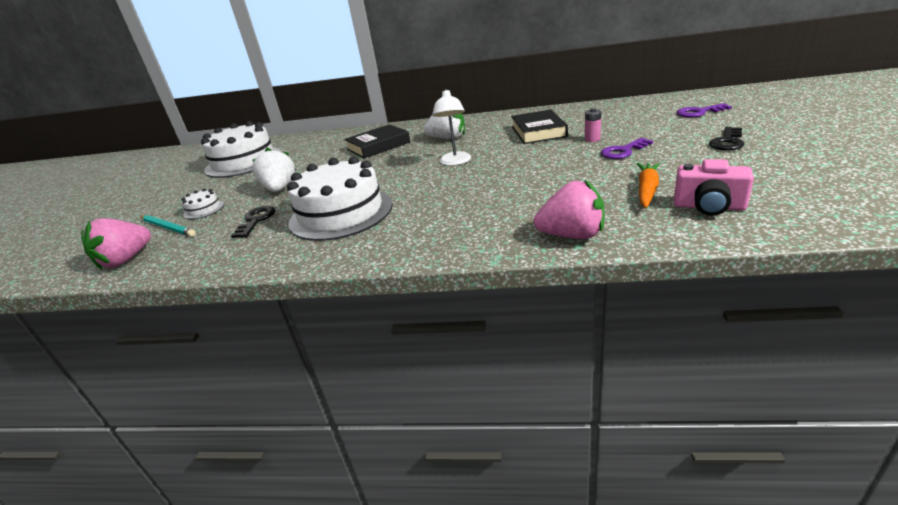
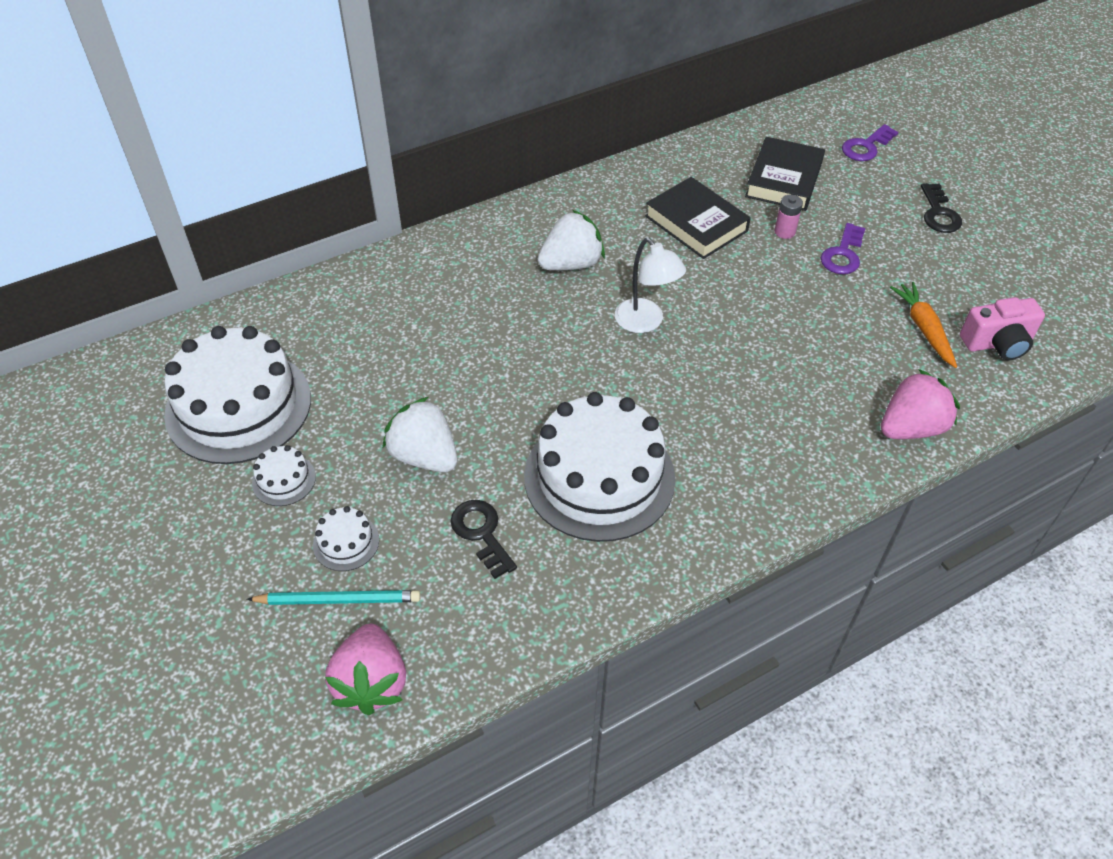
camera: 40 degrees left, 20 degrees up
(219, 185) = (284, 480): none -> white cake
(378, 146) = (468, 305): black book -> black book (784, 180)

